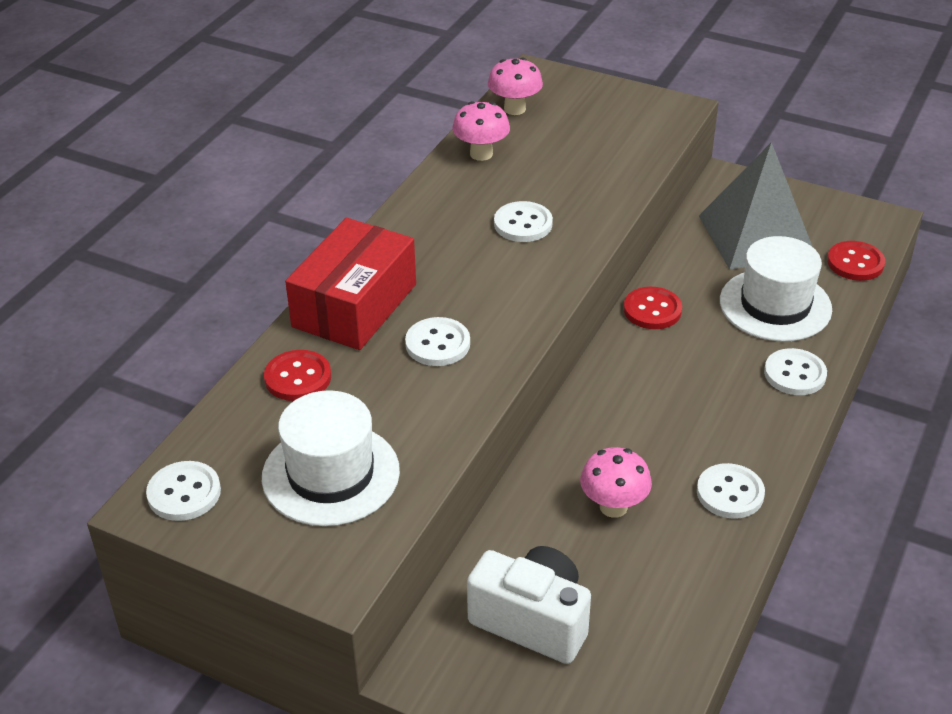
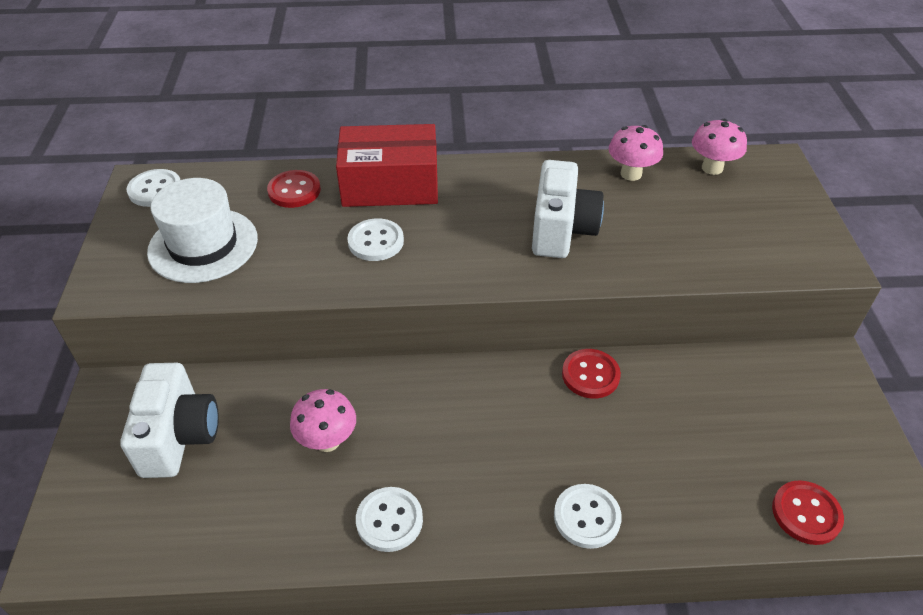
camera: 60 degrees right, 5 degrees up
(523, 224) = (561, 230): white button -> white camera
(756, 235) = (767, 413): grey pyramid -> none
(775, 305) = (676, 465): white hat -> none

